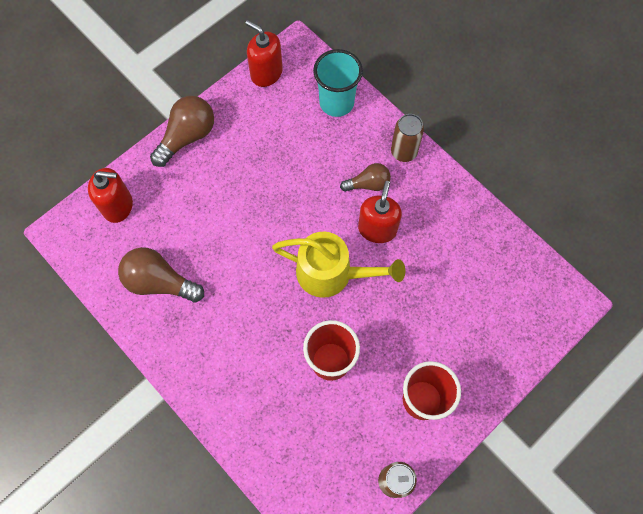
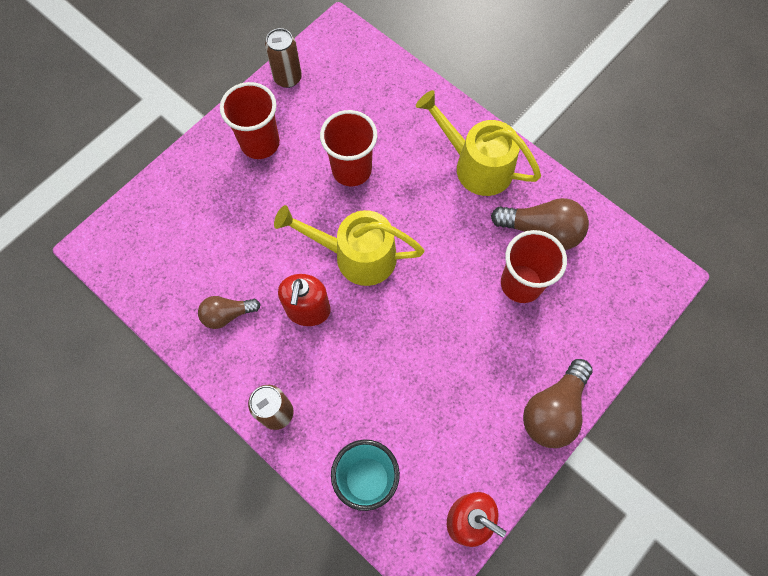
camera: 175 degrees right, 0 degrees up
(118, 206) = (612, 312): red soap dispenser -> none
(189, 236) = (521, 283): none -> red cup
(207, 355) = (476, 165): none -> yellow watering can
(368, 184) = (320, 365): brown light bulb -> brown light bulb (227, 314)

